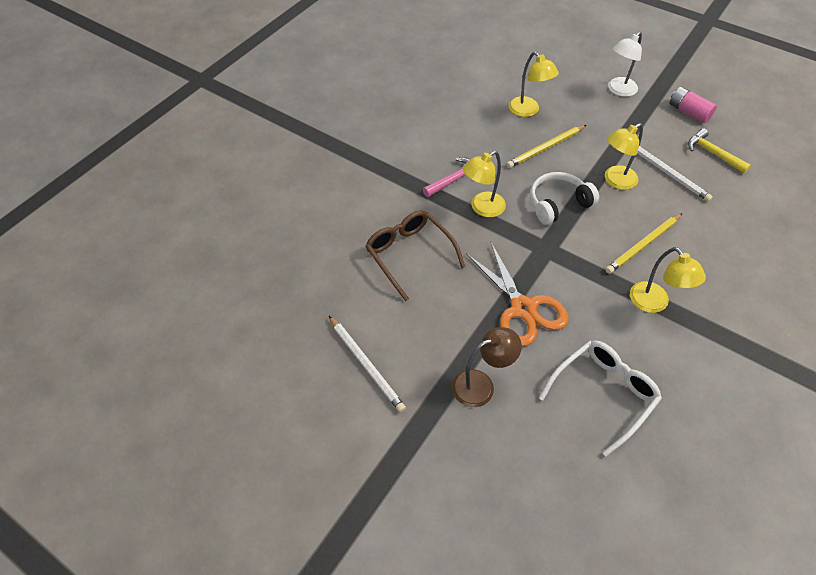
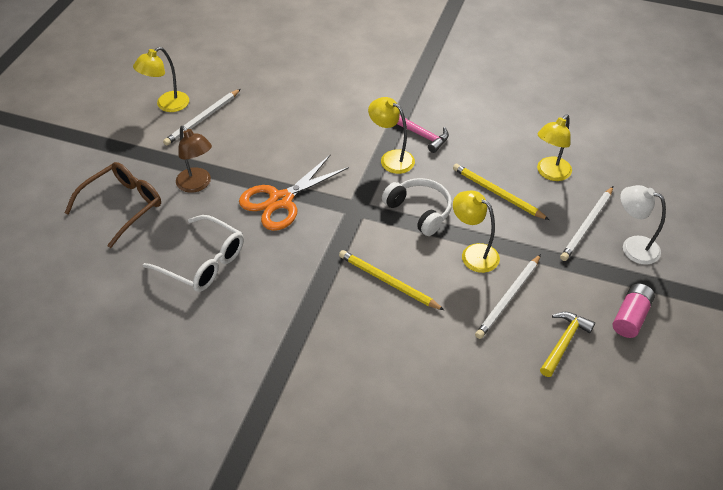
camera: 75 degrees right, 5 degrees down
(409, 255) = (318, 122): brown glasses -> brown glasses (122, 206)
(592, 107) = (587, 225): none -> white pencil
(654, 303) = (313, 294): yellow lamp -> yellow lamp (167, 105)

